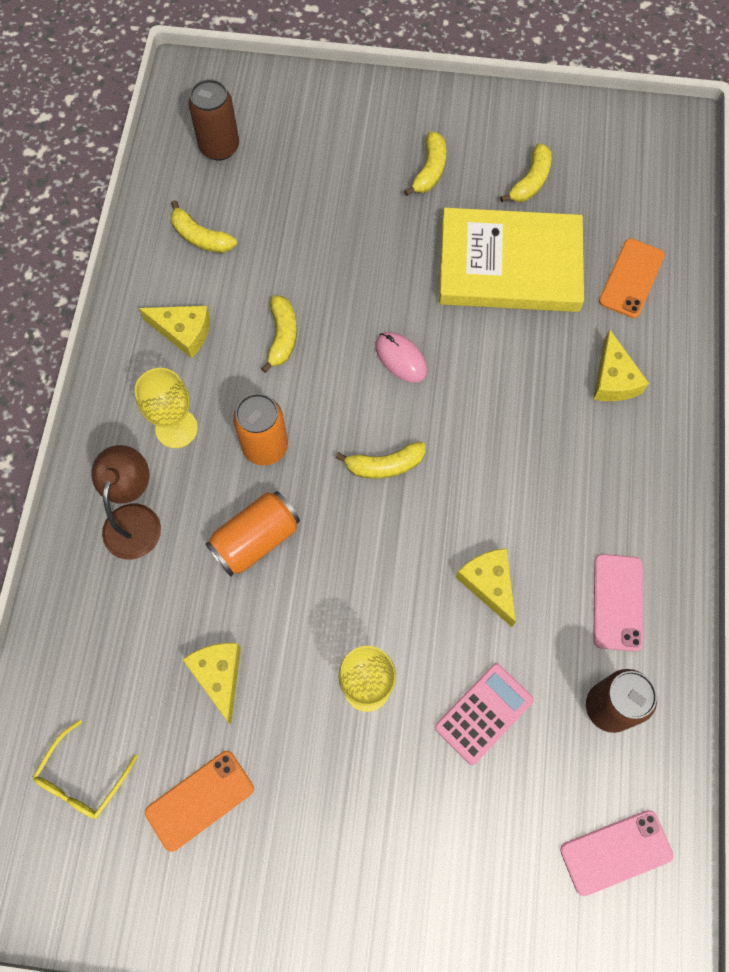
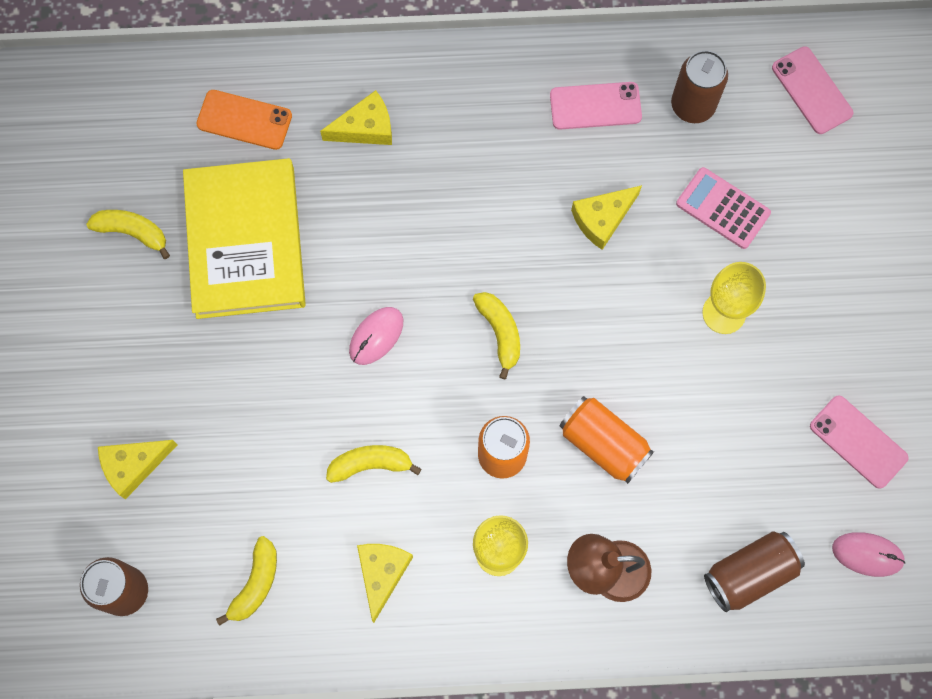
camera: 100 degrees left, 5 degrees up
(82, 779) = (867, 554): yellow glasses -> pink mouse
(96, 652) = (749, 574): none -> brown can
(199, 800) = (858, 442): orange phone -> pink phone
(218, 676) = (744, 450): yellow cheese -> yellow cheese (133, 466)
(430, 170) = (130, 342): yellow banana -> none

